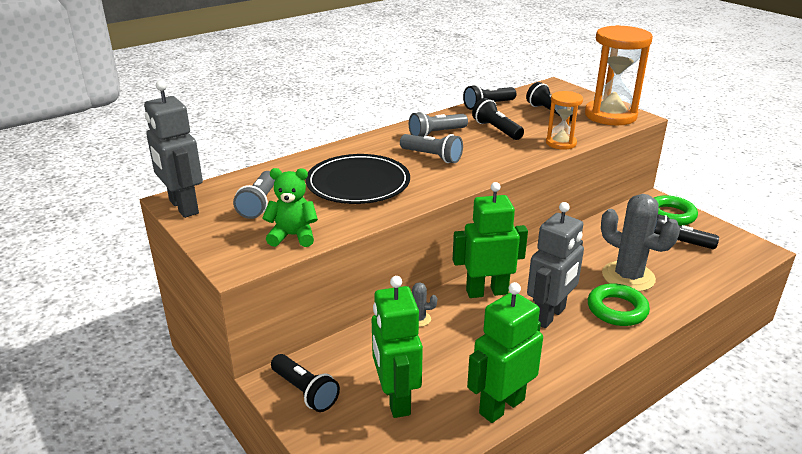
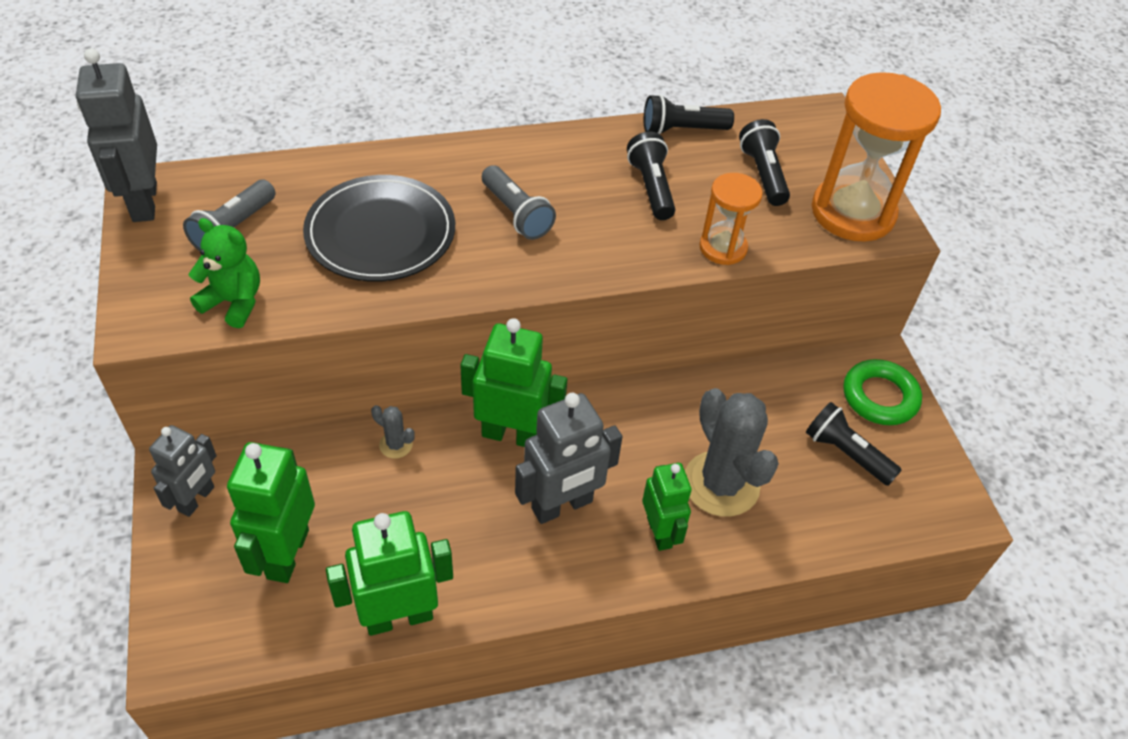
camera: 20 degrees right, 20 degrees up
(305, 391) = (197, 499): black flashlight -> grey robot
(436, 134) = (559, 168): grey flashlight -> none
(617, 309) = (659, 532): green ring -> green robot

